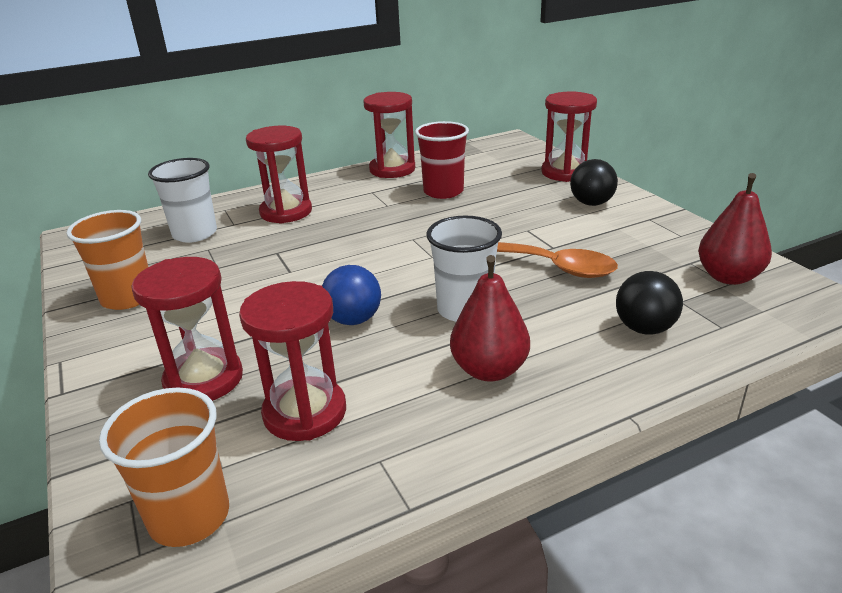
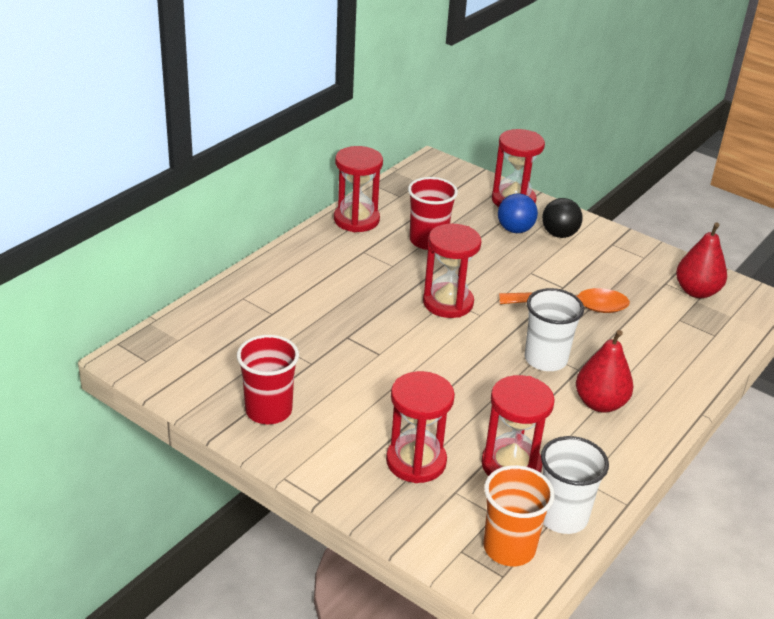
camera: 30 degrees left, 5 degrees up
(127, 298) = (268, 410): orange cup -> red cup
(195, 234) = (248, 332): white cup -> white cup (562, 516)
(286, 212) = (307, 290): red hourglass -> red hourglass (448, 303)
(353, 319) = (474, 386): blue ball -> blue ball (515, 230)
(644, 328) = (671, 347): black ball -> none

